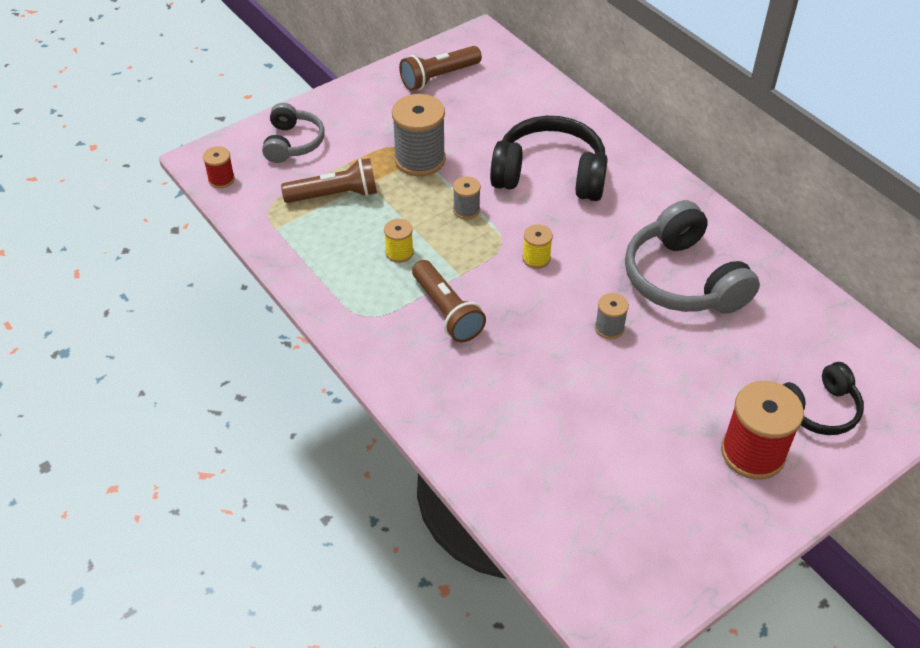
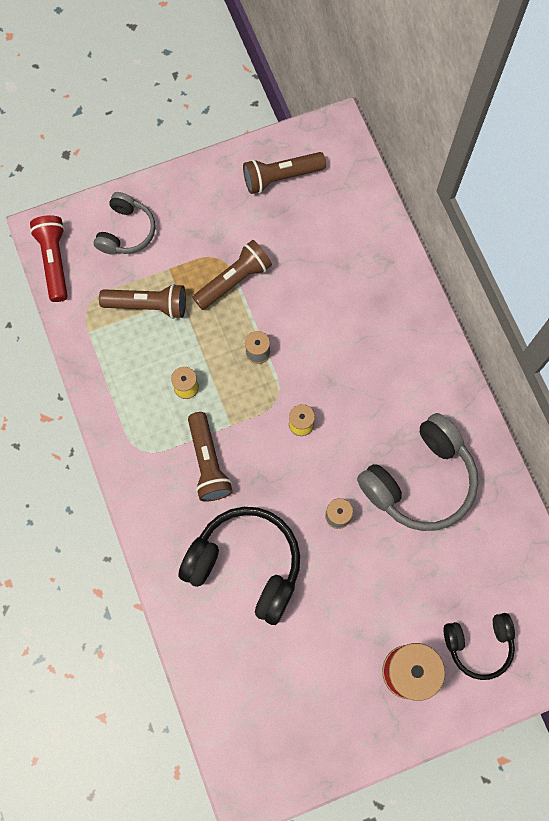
camera: 15 degrees right, 25 degrees up
(221, 179) = (54, 261): red spool -> red flashlight
(420, 159) = (234, 280): grey spool -> brown flashlight
(550, 175) = (344, 329): black headphones -> black headphones (245, 565)
(683, 279) = (419, 480): grey headphones -> grey headphones turned 120 degrees counterclockwise

